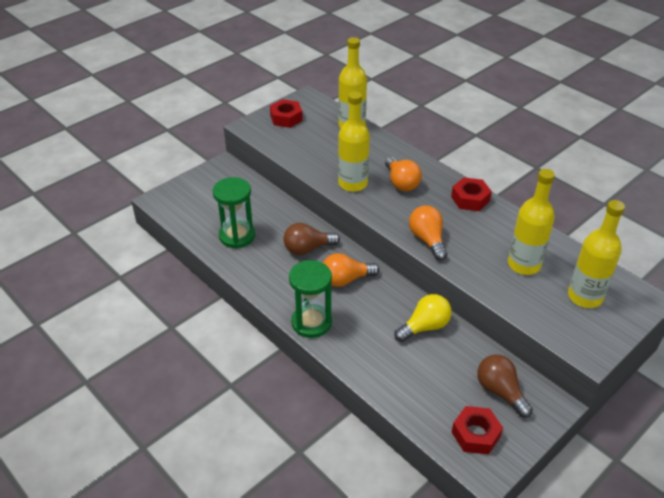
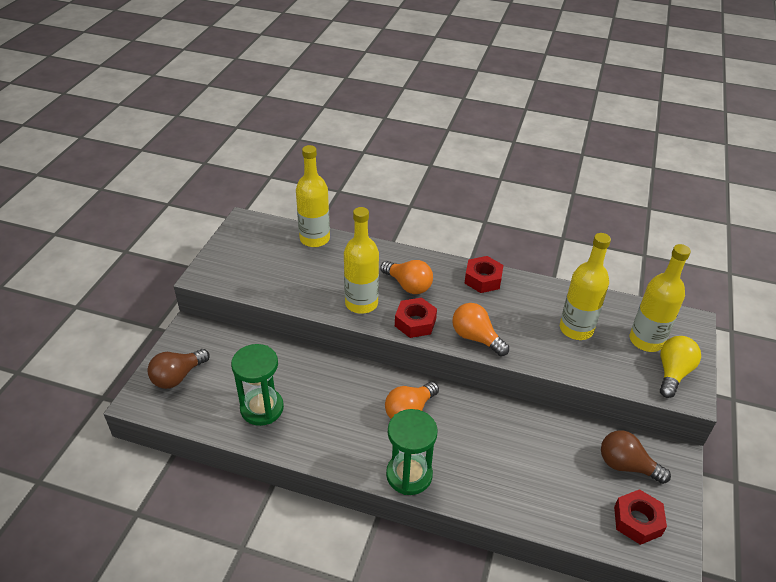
camera: 30 degrees left, 0 degrees up
(286, 118) = (239, 252): red nut -> red nut (415, 322)
(307, 249) = (347, 392): brown light bulb -> brown light bulb (178, 376)
(425, 327) = (517, 429): yellow light bulb -> yellow light bulb (673, 373)

